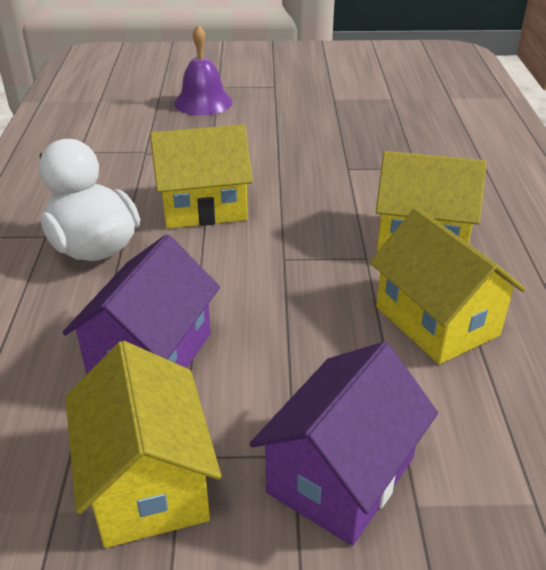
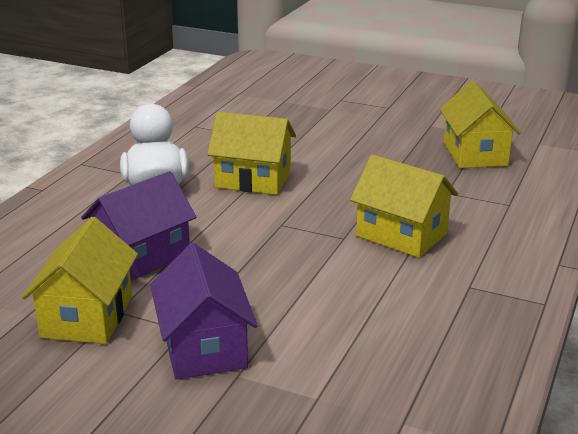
camera: 25 degrees right, 10 degrees down
(203, 102) = (317, 109): purple bell -> none
(341, 475) = (204, 347): purple house -> purple house turned 75 degrees counterclockwise
(436, 321) = (356, 287): yellow house -> yellow house (475, 154)

